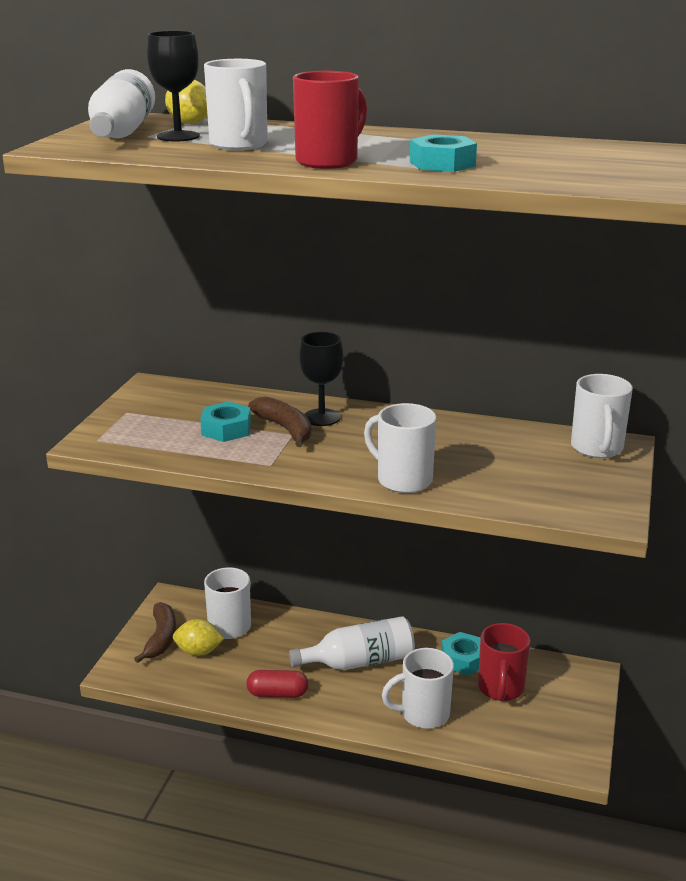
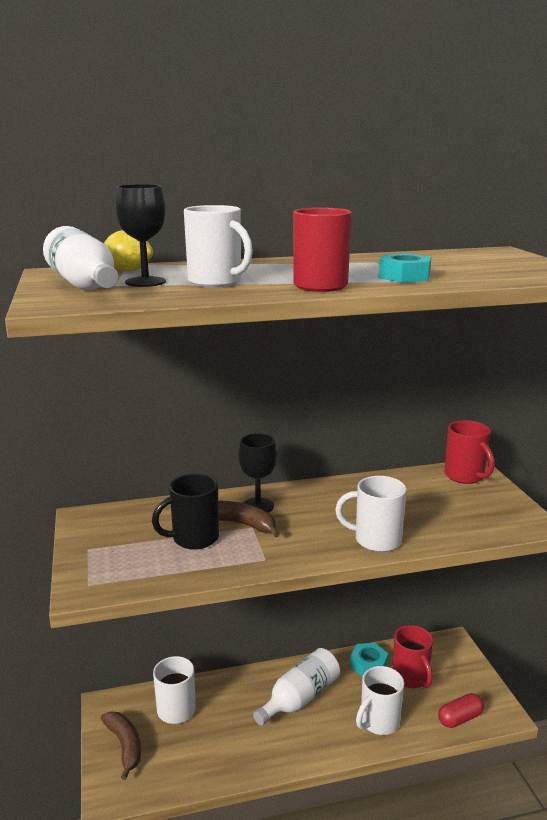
camera: 30 degrees left, 5 degrees down
(198, 651) = (167, 744): yellow lemon -> none
(226, 429) = (193, 539): turquoise nut -> black mug
(277, 694) = (261, 754): red capsule -> red capsule (460, 718)
(597, 448) = (465, 476): white mug -> red mug

